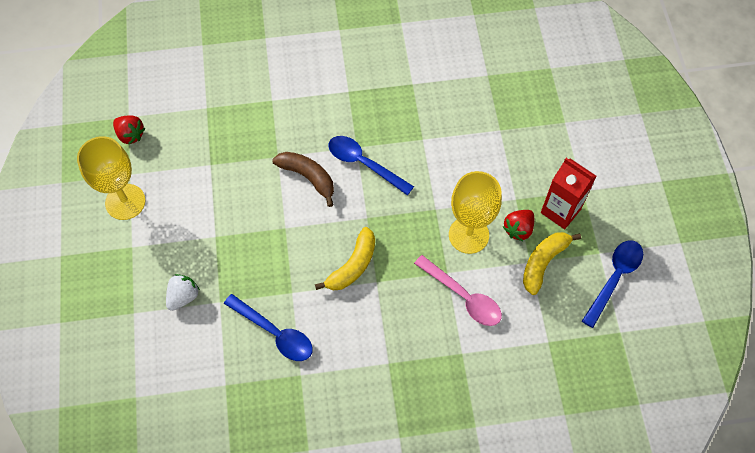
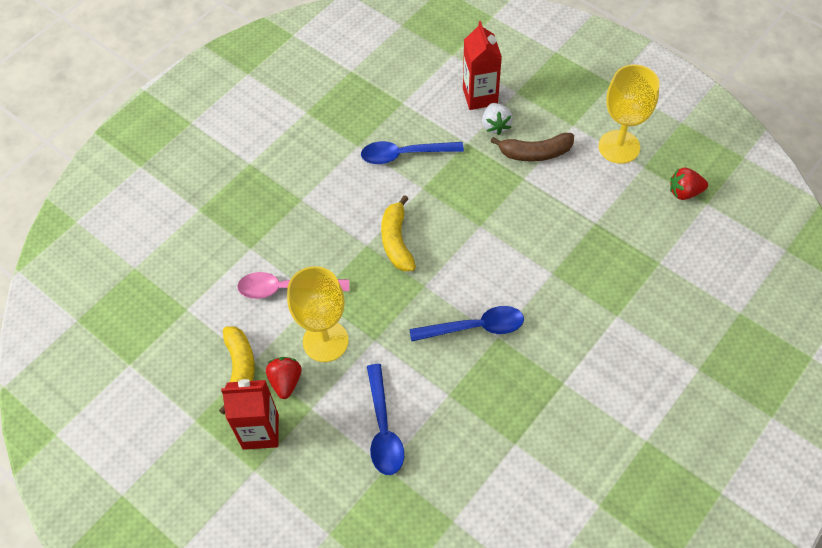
camera: 140 degrees right, 5 degrees down
(163, 334) = (480, 96): none -> red carton
(308, 177) = (507, 277): brown banana -> brown banana (535, 153)
(614, 278) = (164, 407): blue spoon -> blue spoon (383, 429)

